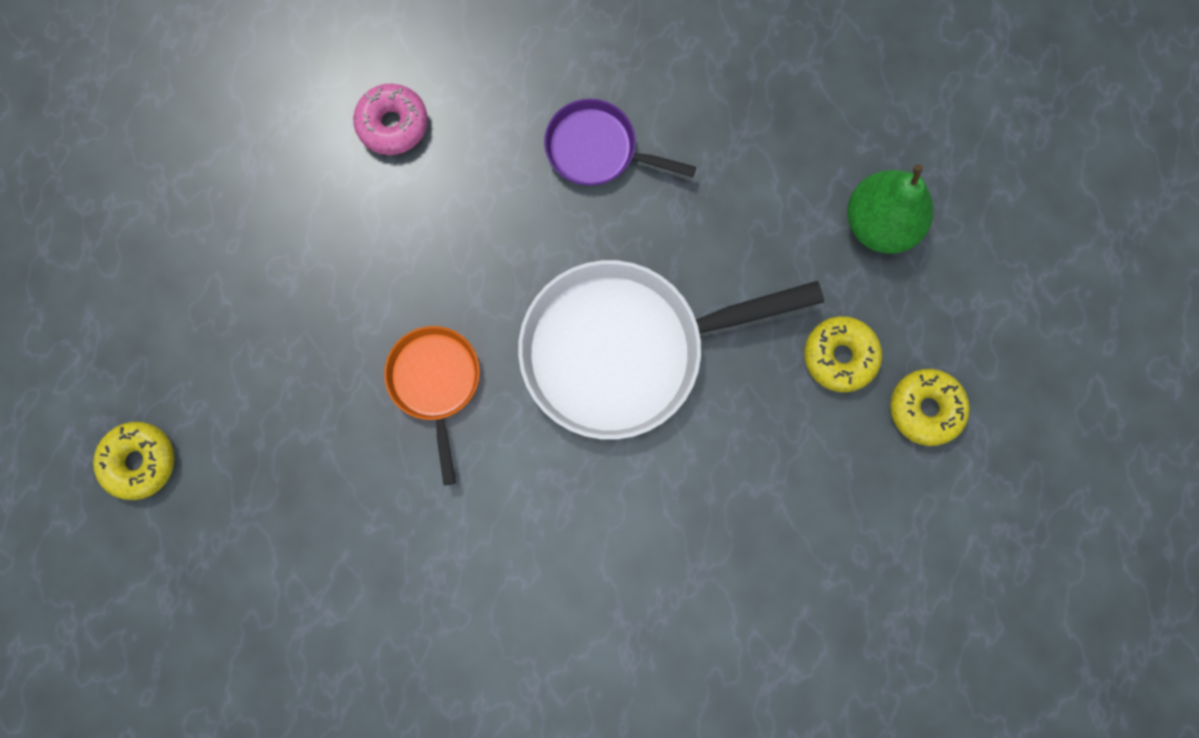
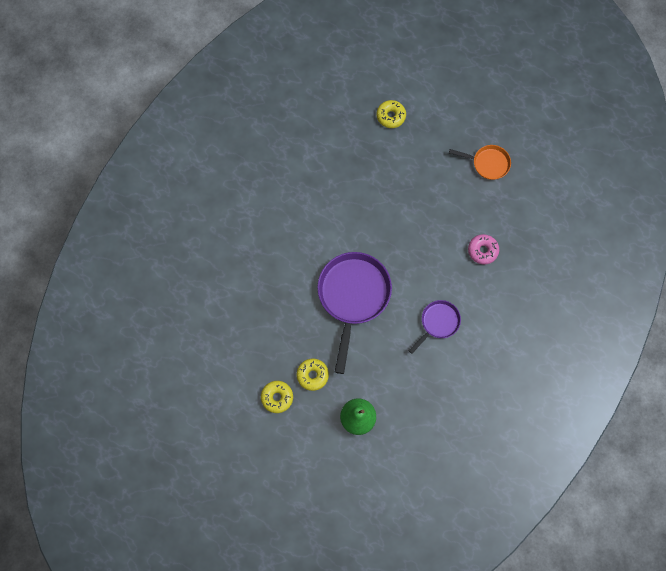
camera: 115 degrees right, 5 degrees down
(435, 383) = (372, 224): orange pan -> orange pan (488, 163)
(624, 350) = (353, 296): white pan -> purple pan

